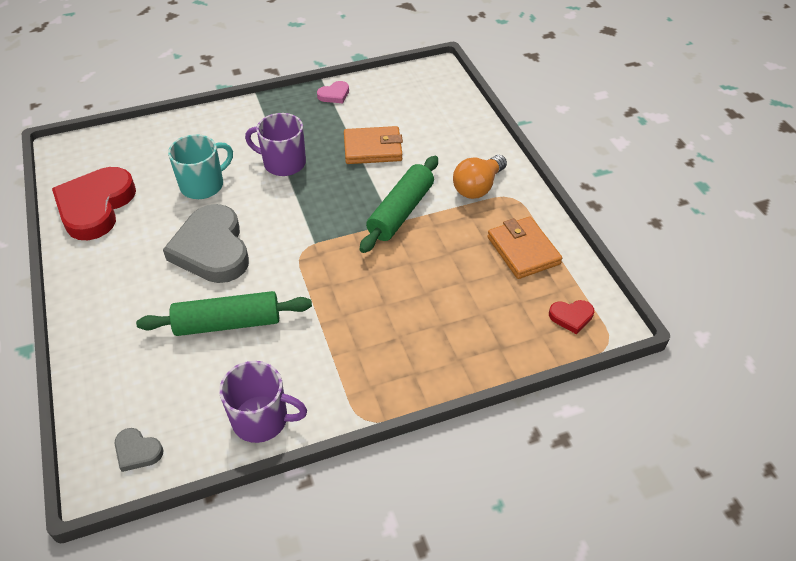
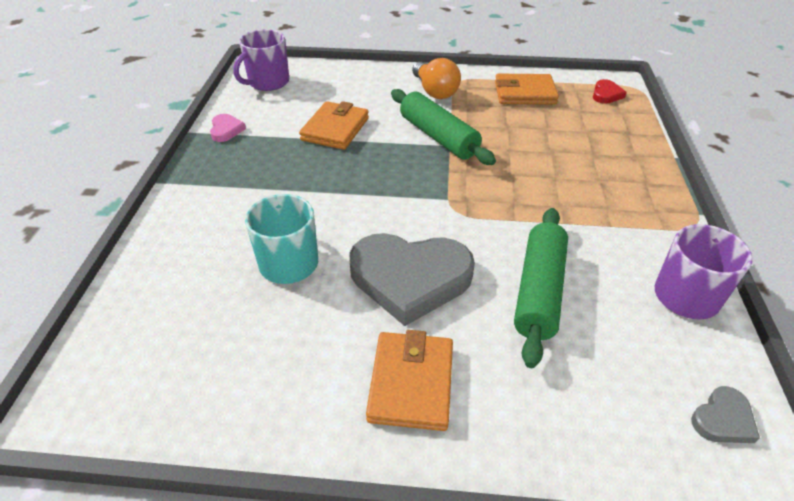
camera: 65 degrees left, 5 degrees down
(95, 206) = (241, 386): red heart -> none
(120, 278) = (411, 383): none -> orange wallet
(283, 163) = (305, 190): purple mug -> purple mug (268, 82)

